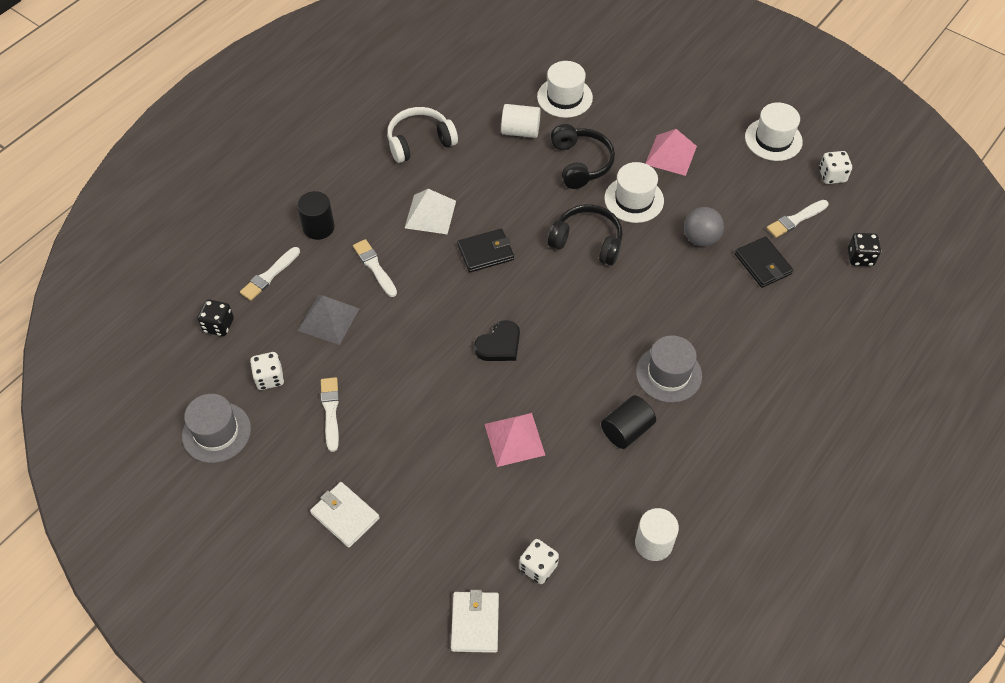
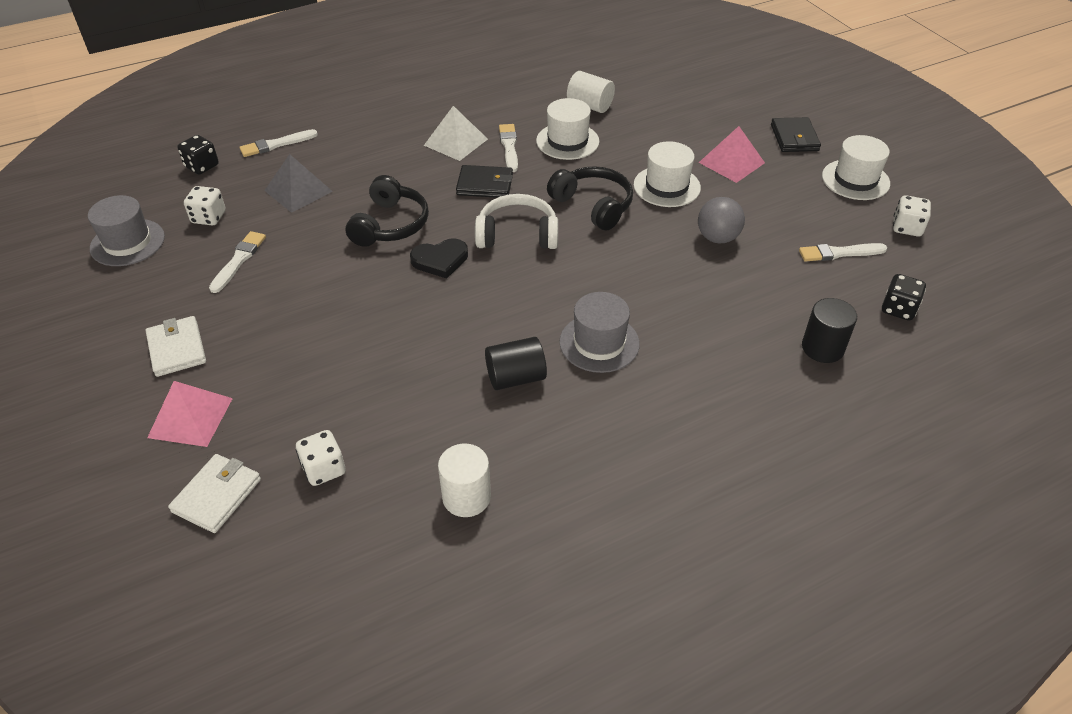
camera: 25 degrees right, 10 degrees down
(318, 227) = (348, 123): black cylinder -> black cylinder (822, 348)
(374, 267) = (372, 165): white brush -> white brush (509, 147)
(420, 142) = (489, 89): white headphones -> white headphones (517, 235)
(514, 439) = (392, 344): pink pyramid -> pink pyramid (190, 417)
(564, 97) = (652, 92): white hat -> white hat (567, 141)
(580, 163) = (631, 144): black headphones -> black headphones (390, 224)
(762, 264) = (774, 280): black wallet -> black wallet (794, 138)

